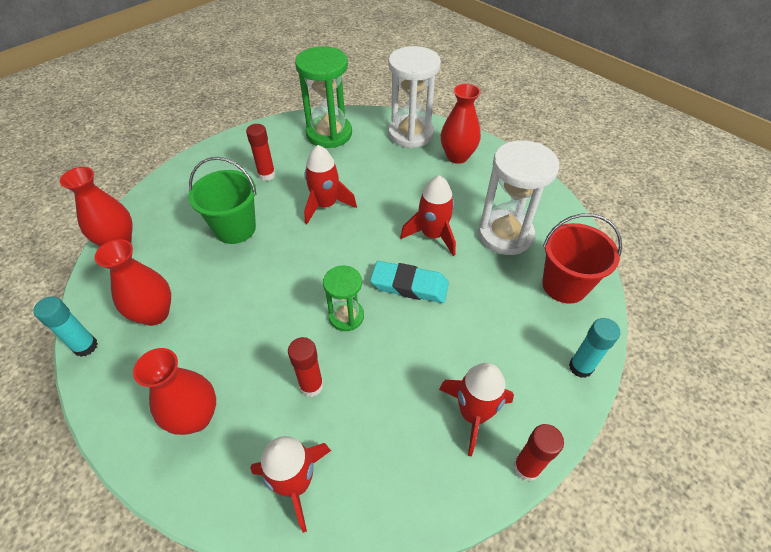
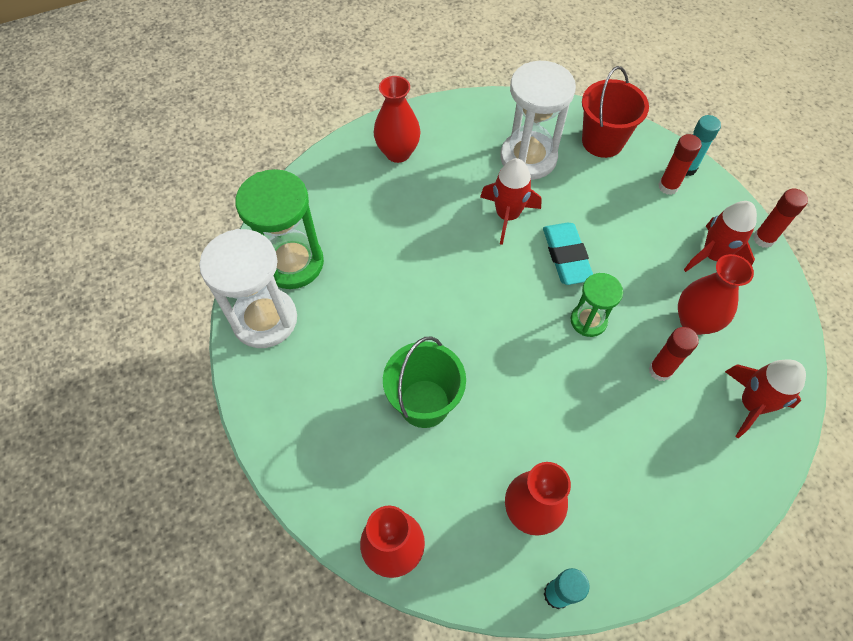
camera: 70 degrees left, 10 degrees up
(195, 417) = (672, 480): red vase -> red vase (694, 322)
(267, 175) = (340, 350): red glue stick -> red glue stick (668, 186)
(326, 205) = (423, 299): red rocket -> none
(409, 285) = (566, 256): turquoise eraser -> turquoise eraser turned 45 degrees counterclockwise
(410, 134) = (336, 181): white hourglass -> white hourglass (265, 319)

